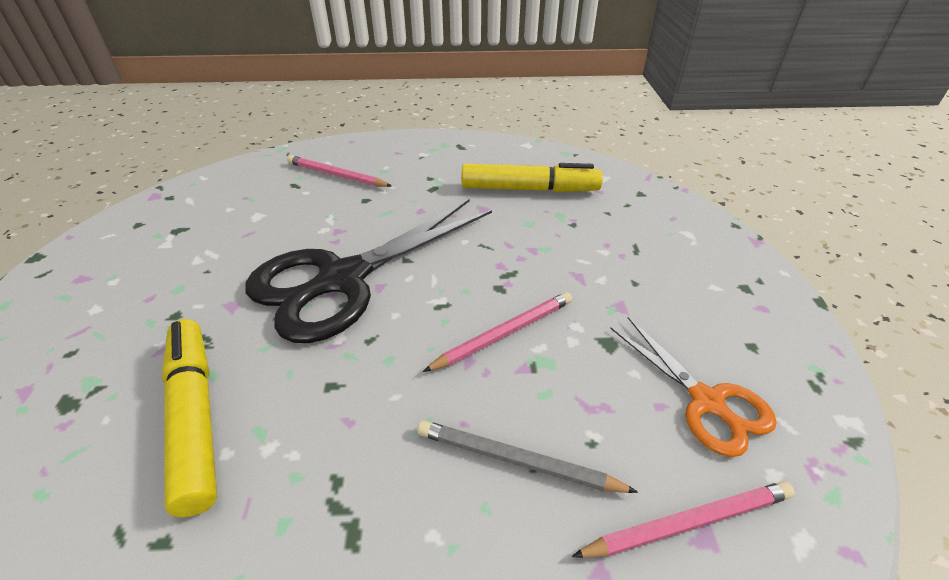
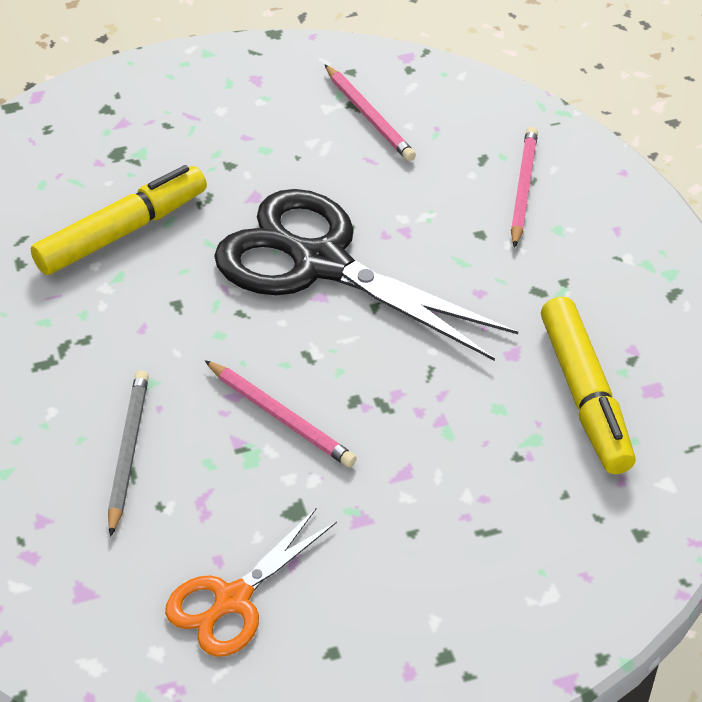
camera: 75 degrees right, 5 degrees up
(688, 523) = (93, 579): pink pencil -> pink pencil (368, 116)

